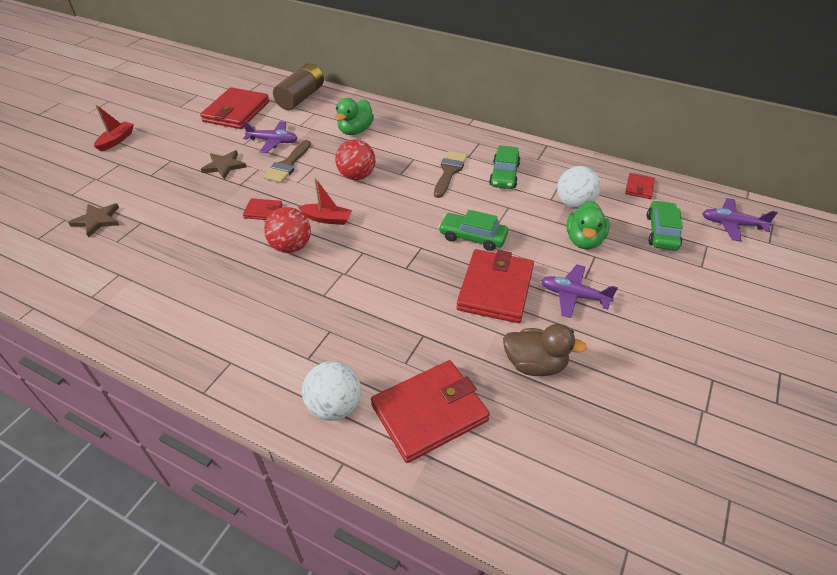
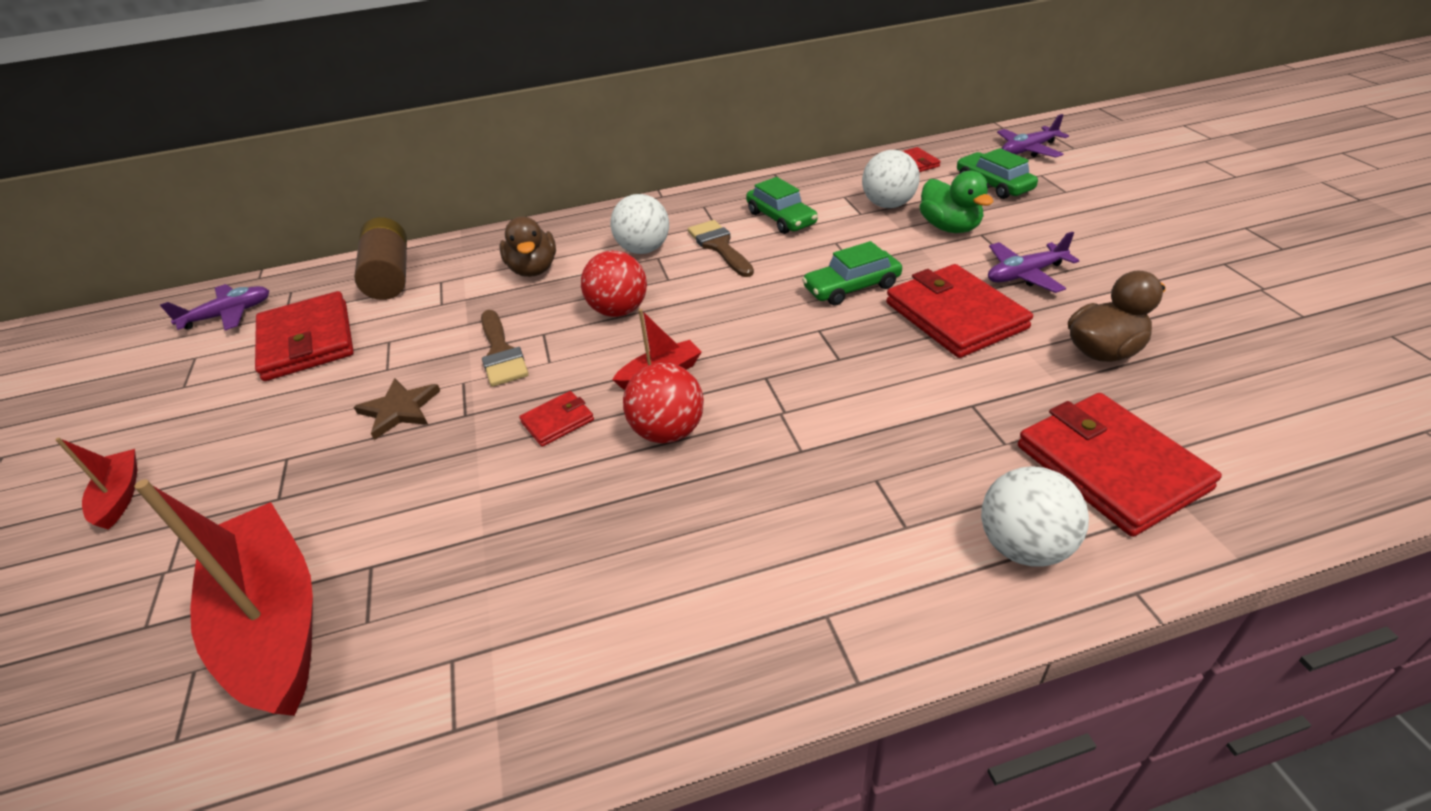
camera: 40 degrees left, 5 degrees down
(97, 220) = (274, 622): brown star -> red boat
(273, 141) = (431, 341): purple plane -> purple plane (228, 315)
(355, 131) = (533, 269): green duck -> brown duck
(414, 150) = (644, 250): none -> white ball
(429, 412) = (1110, 467): red wallet -> red wallet turned 45 degrees counterclockwise

